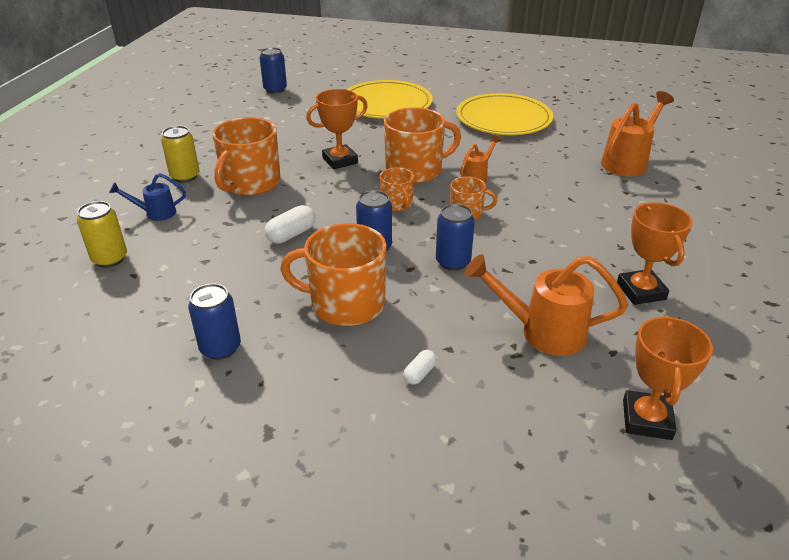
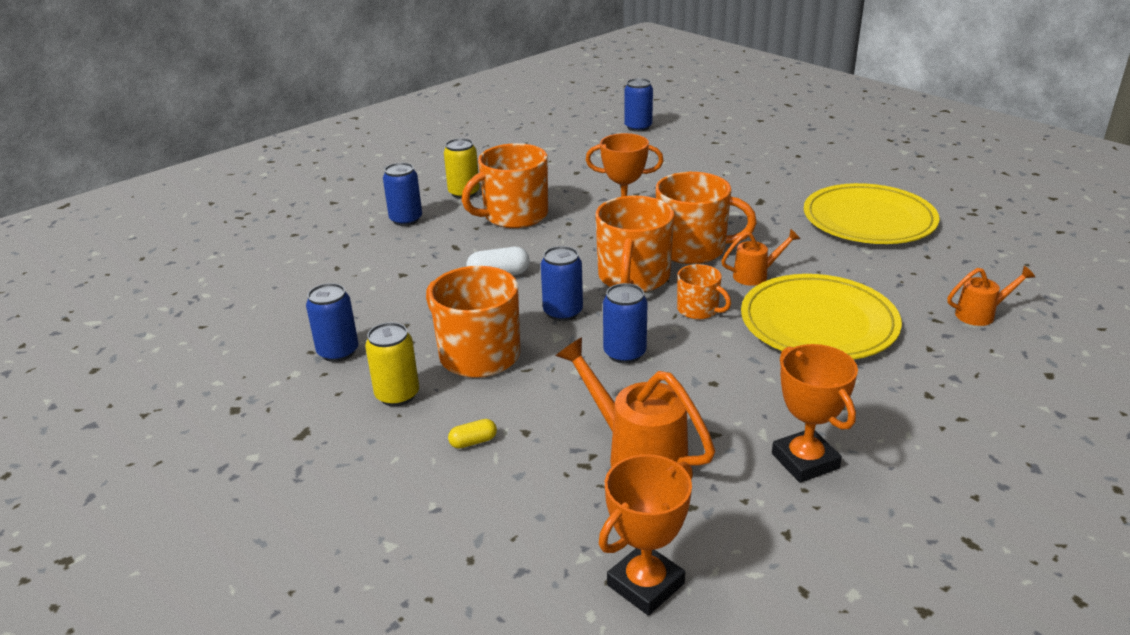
camera: 35 degrees right, 5 degrees down
(110, 259) = (333, 248): yellow can -> yellow can (397, 395)
(155, 213) = (406, 219): blue watering can -> blue can
(386, 104) = (742, 169): yellow plate -> yellow plate (818, 323)
(397, 204) = (633, 277): orange mug -> orange mug, size x1.88
(419, 373) = (473, 442): white capsule -> yellow capsule
(628, 162) = (981, 314): orange watering can -> orange watering can, size x0.57
(641, 291) = (805, 461): orange trophy -> orange trophy turned 45 degrees counterclockwise

